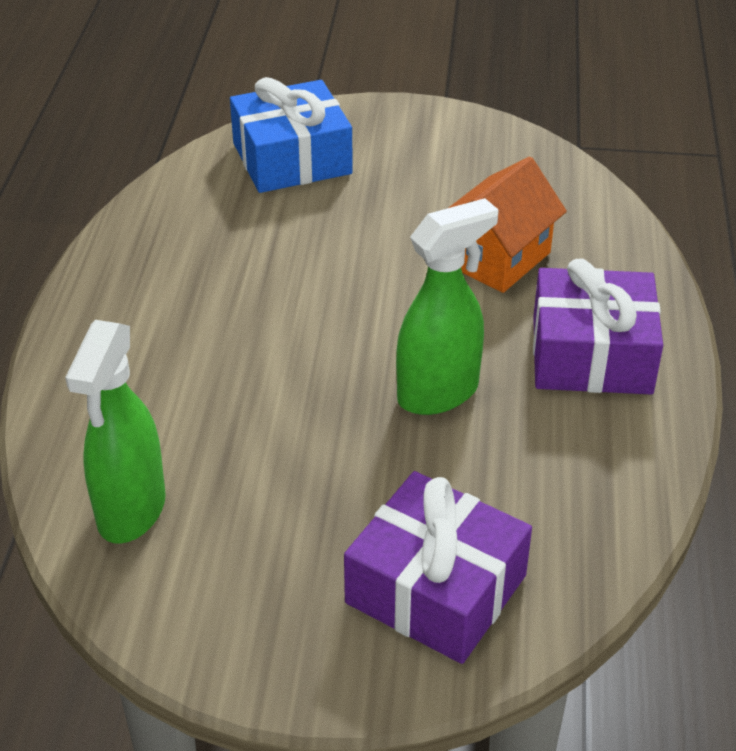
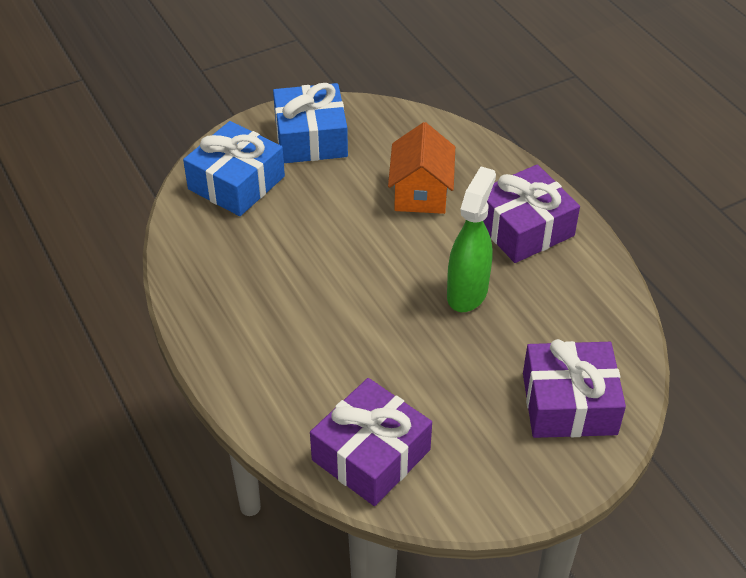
camera: 35 degrees left, 5 degrees up
(131, 511) = (371, 455): green spray bottle -> purple gift
(425, 147) = (311, 138): none -> blue gift

